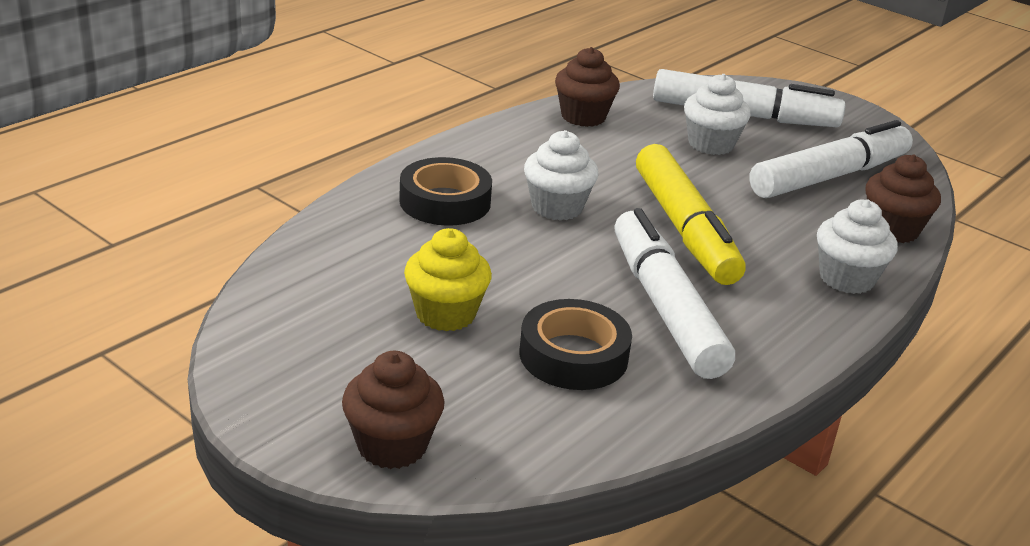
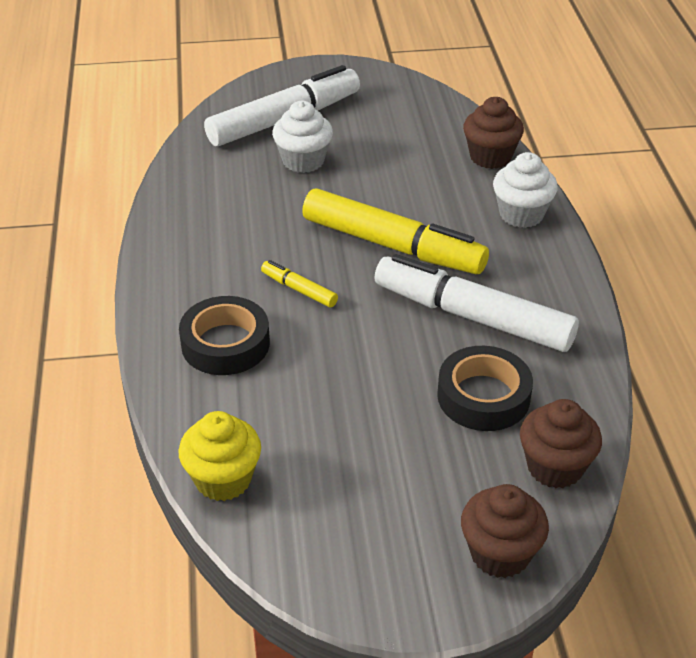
camera: 45 degrees left, 10 degrees up
(445, 314) = (373, 433): yellow cupcake -> yellow cupcake (223, 479)
(557, 207) = (299, 289): white cupcake -> yellow marker
(583, 117) = (191, 195): brown cupcake -> brown cupcake (555, 467)
(830, 176) = (403, 138): white marker -> none

